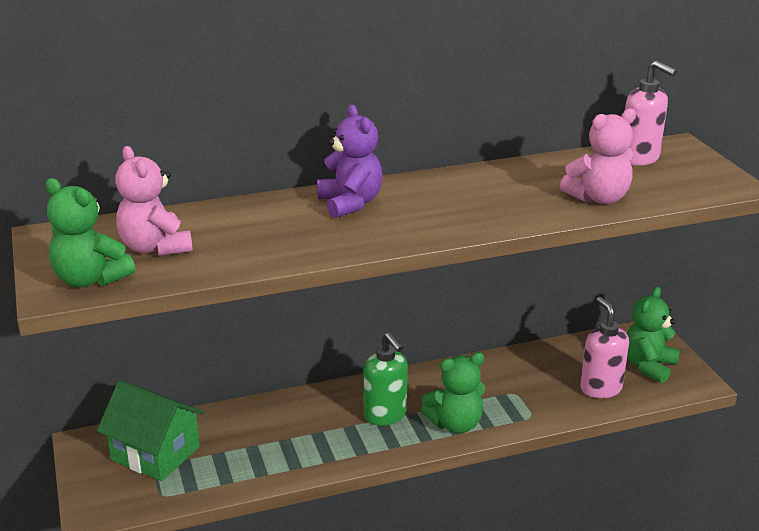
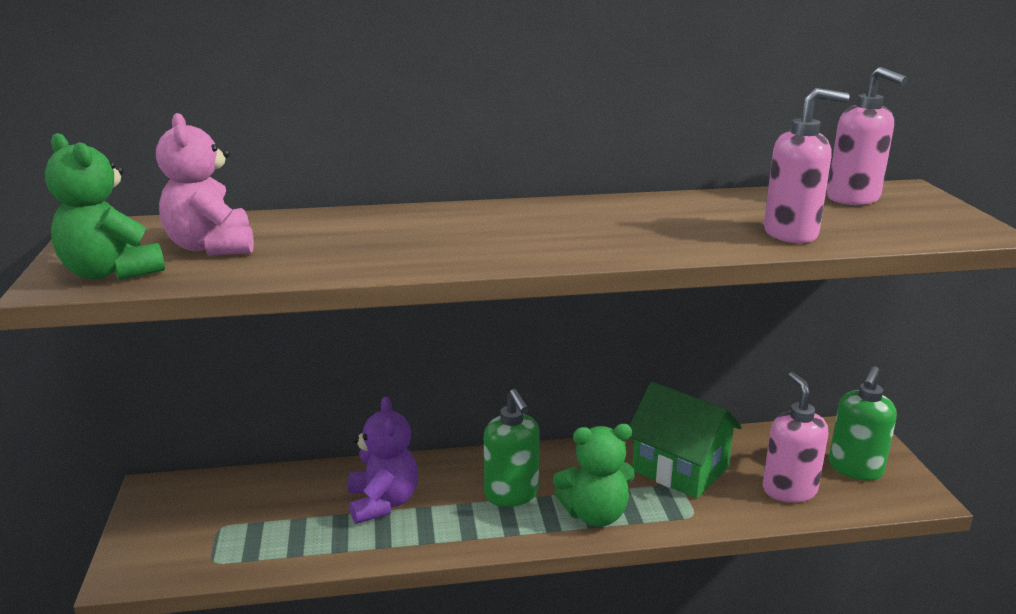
camera: 10 degrees right, 5 degrees down
(155, 453) = (227, 510): green house -> green house (680, 469)
(350, 203) = (471, 220): purple teddy bear -> purple teddy bear (383, 503)
(598, 198) = (791, 233): pink teddy bear -> pink soap dispenser
(648, 366) = (855, 469): green teddy bear -> green soap dispenser

